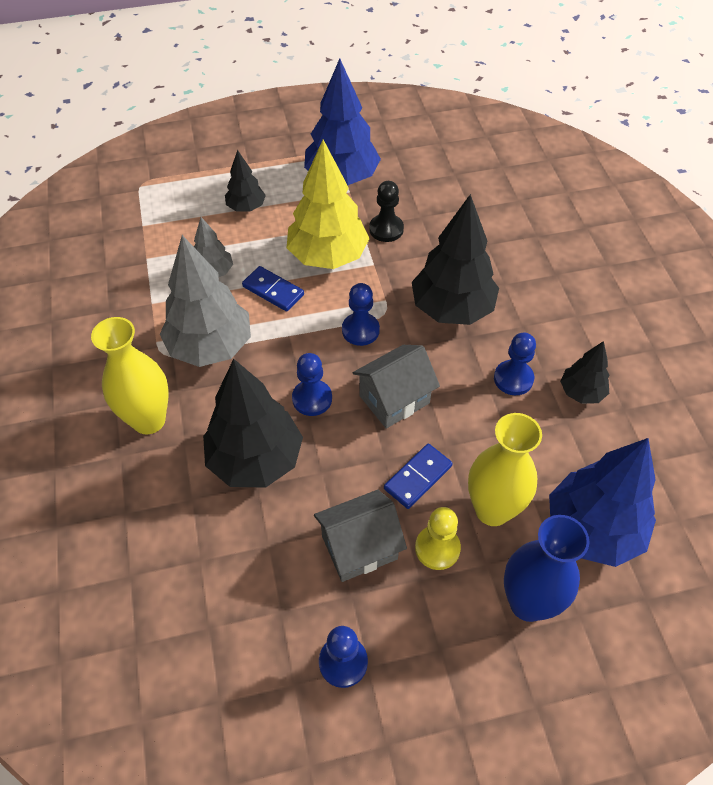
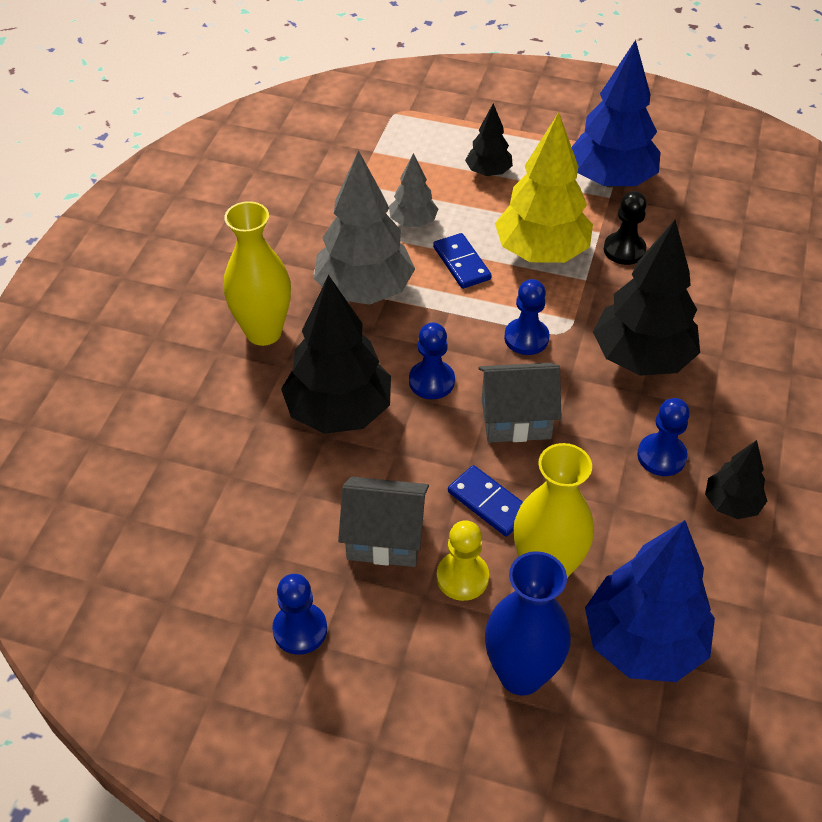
camera: 30 degrees right, 5 degrees down
(418, 477) = (489, 503): blue domino -> blue domino turned 60 degrees clockwise

